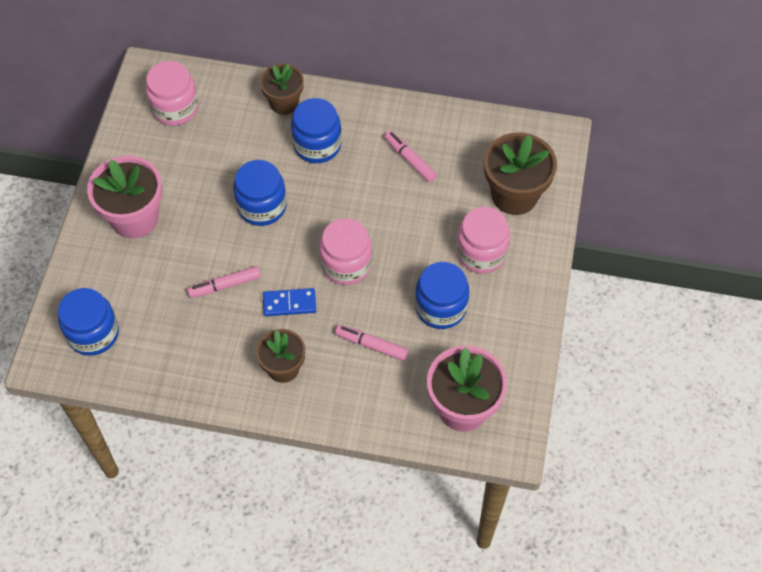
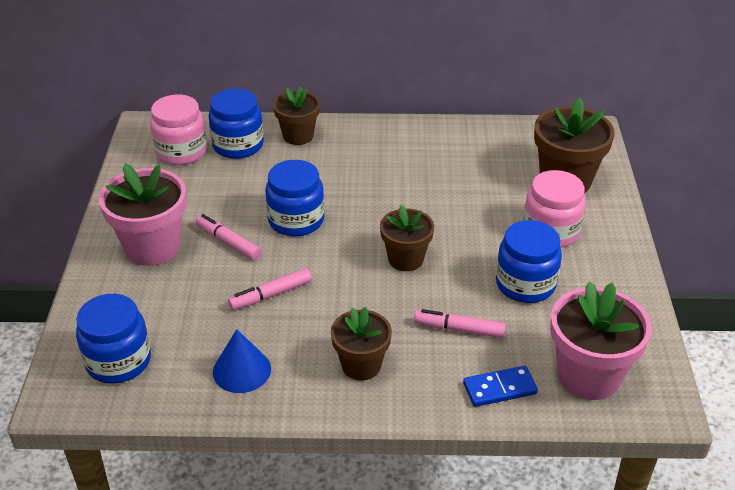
camera: 10 degrees left, 20 degrees down
(188, 357) = (242, 370): none -> blue cone
(289, 303) = (351, 302): blue domino -> blue domino (499, 389)
(317, 145) = (343, 164): blue jar -> blue jar (238, 145)
(346, 264) = (405, 259): pink jar -> brown flower pot
(410, 160) = (445, 165): pink marker -> pink marker (228, 242)

